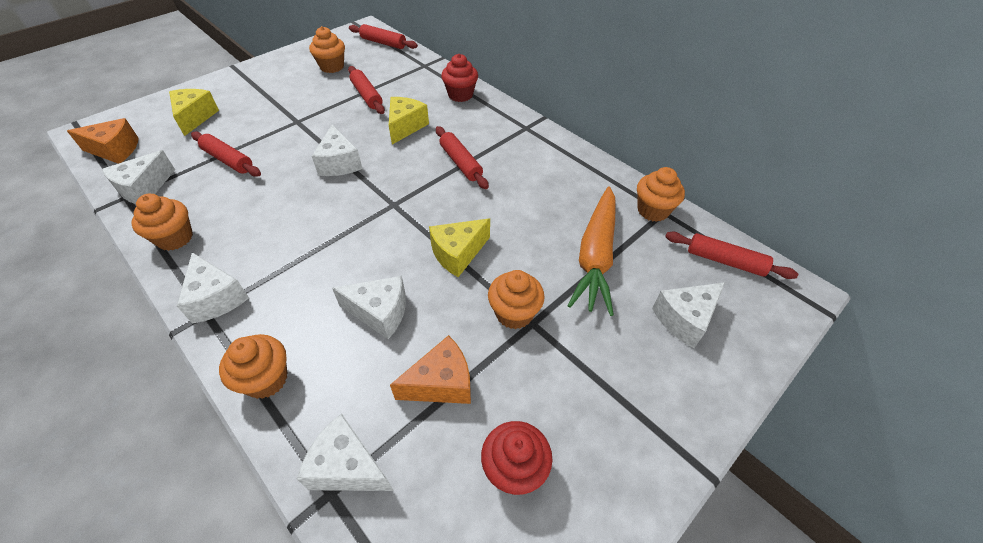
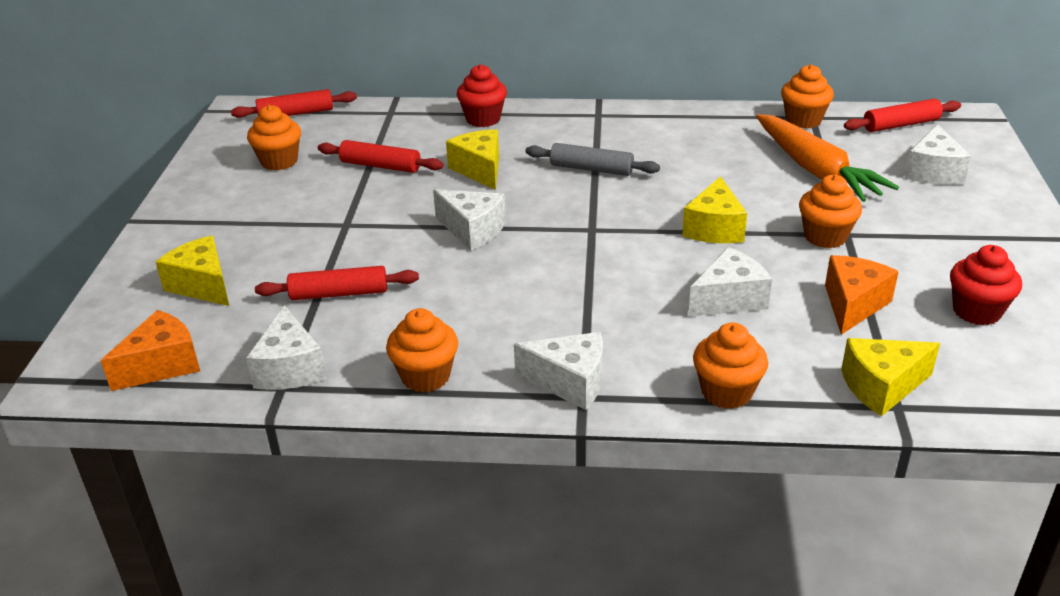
camera: 40 degrees left, 15 degrees down
(348, 467) = (881, 387): white cheese -> yellow cheese
(460, 163) = (591, 169): red rolling pin -> grey rolling pin

